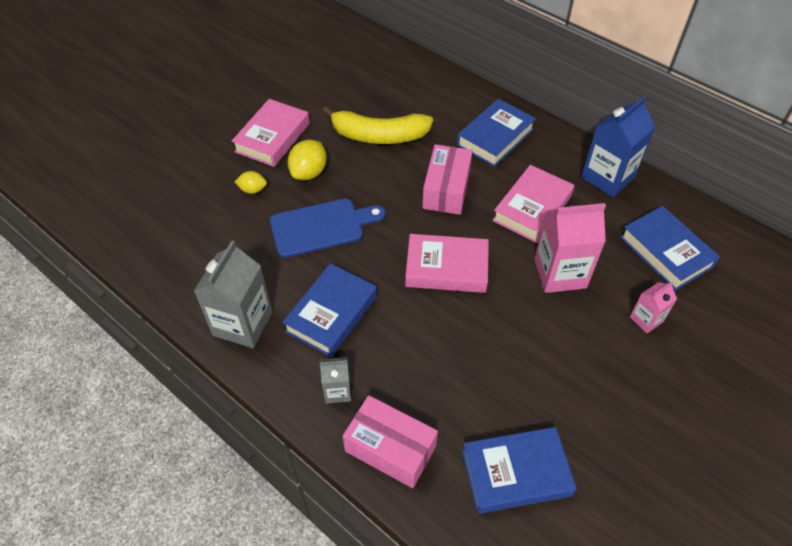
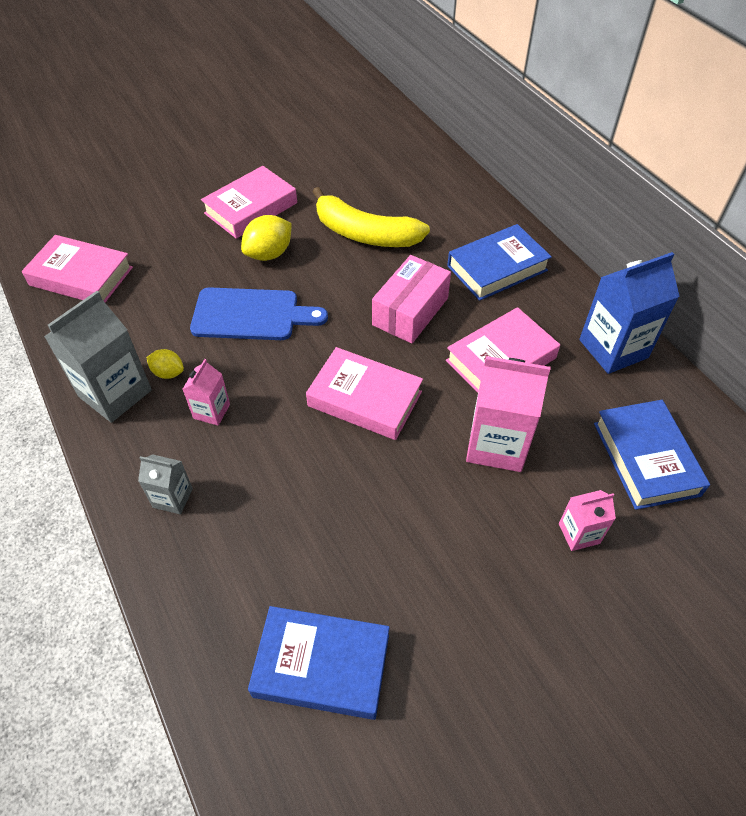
camera: 20 degrees right, 0 degrees up
(155, 234) = (81, 276): none -> pink book
(253, 190) = (201, 257): yellow lemon -> yellow lemon (168, 373)
(331, 314) = (211, 411): blue book -> pink carton
(390, 448) = (194, 583): pink box -> none

